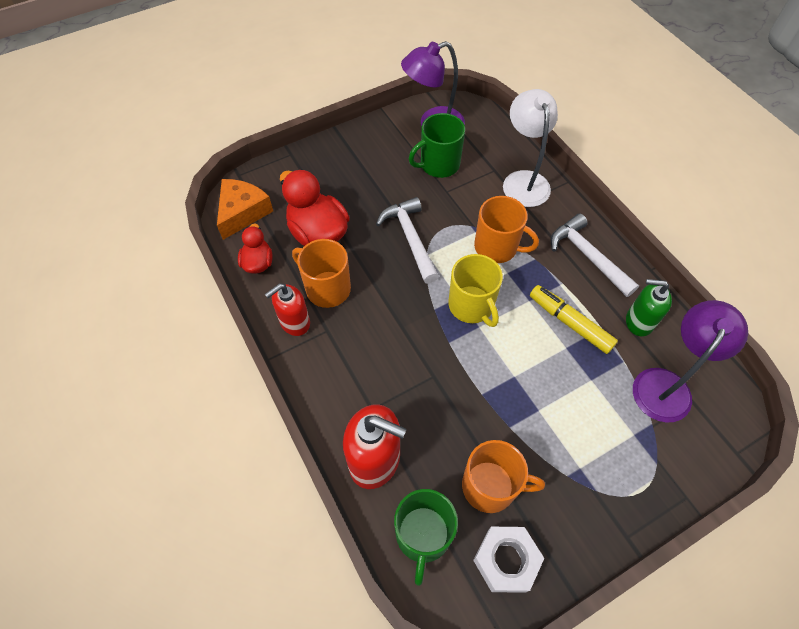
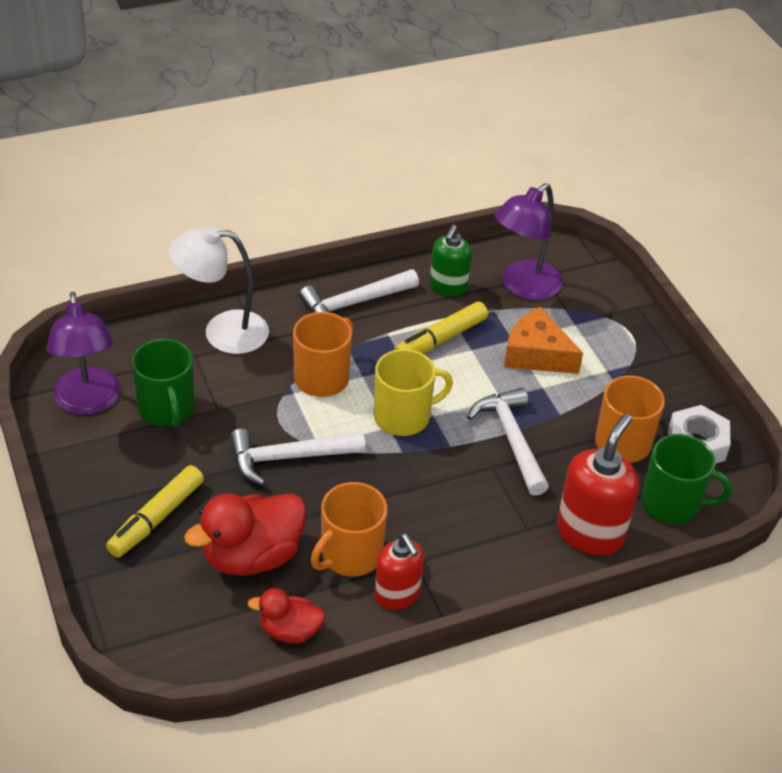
camera: 85 degrees left, 15 degrees down
(242, 212) = (188, 646): orange cheese -> orange cheese (536, 354)
(342, 178) = (157, 518): none -> yellow marker
(468, 388) = (511, 439): none -> white hammer
(666, 384) = (523, 287): purple lamp -> purple lamp turned 90 degrees counterclockwise

